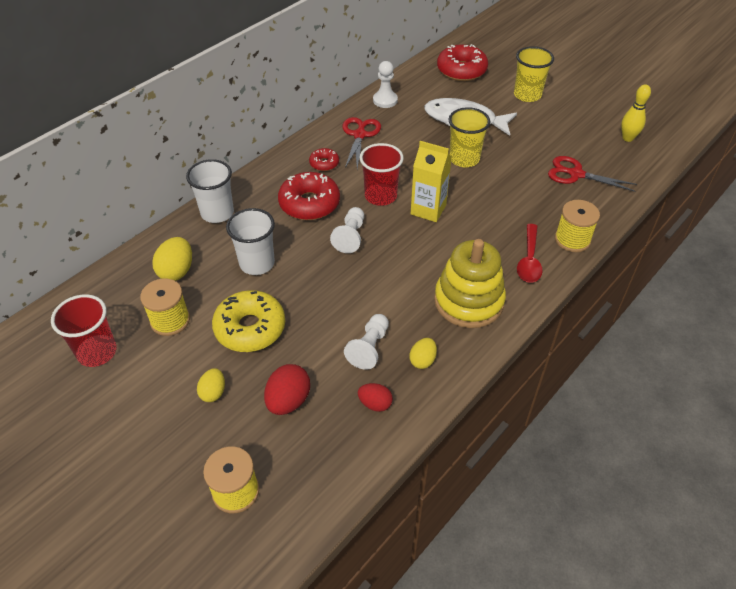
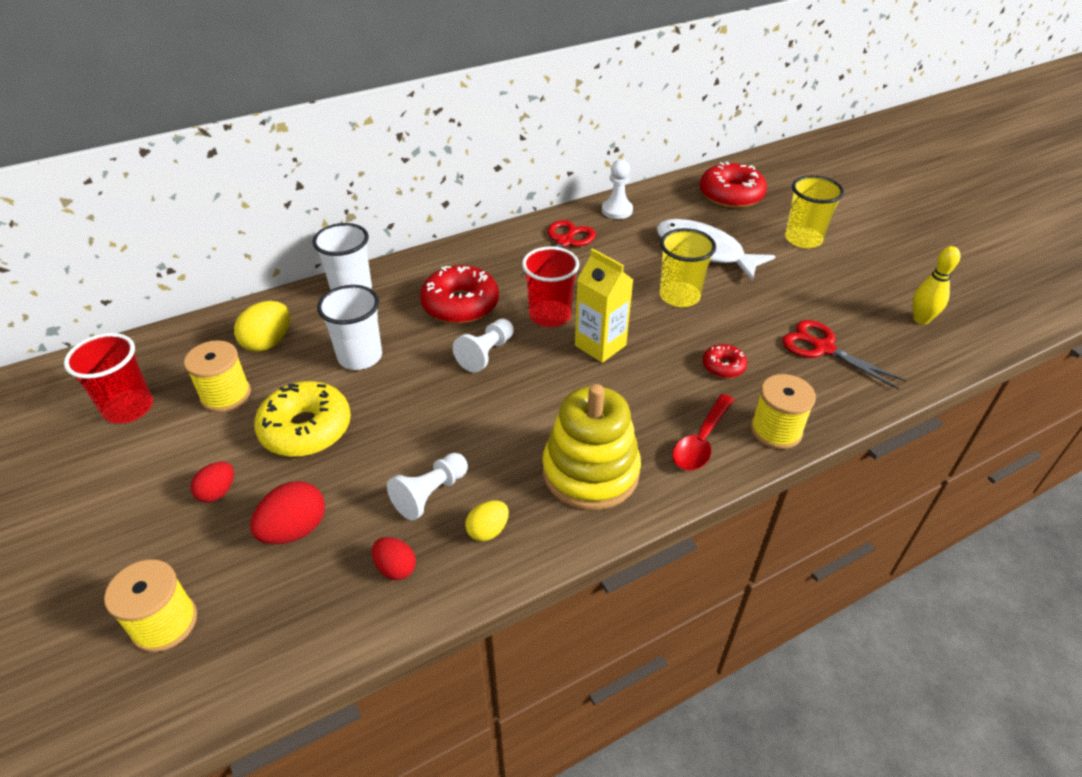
camera: 20 degrees right, 5 degrees down
(213, 392) = (218, 492): yellow egg -> red egg
(324, 163) = (504, 264): red donut -> red donut (723, 366)

